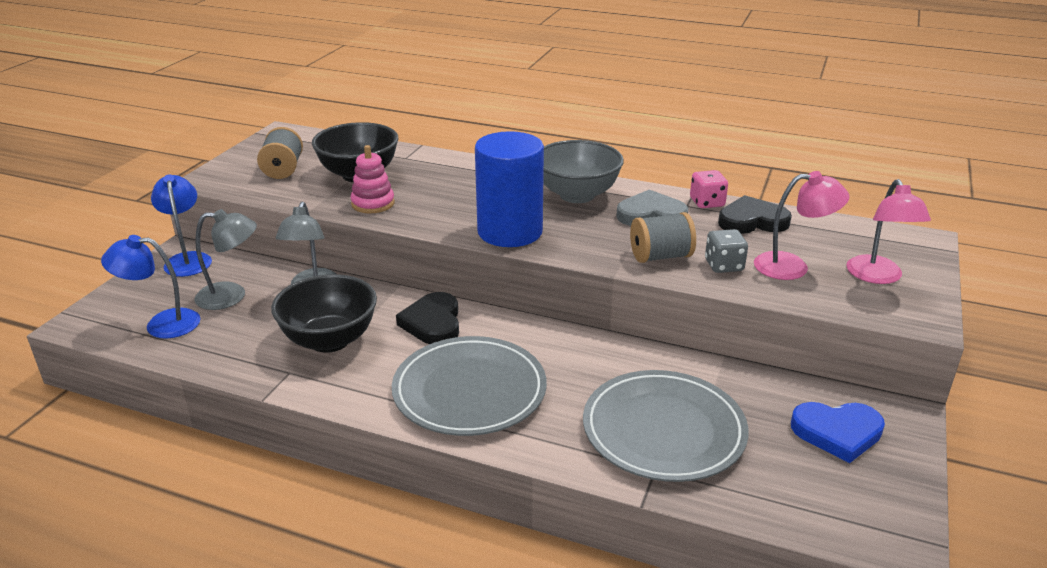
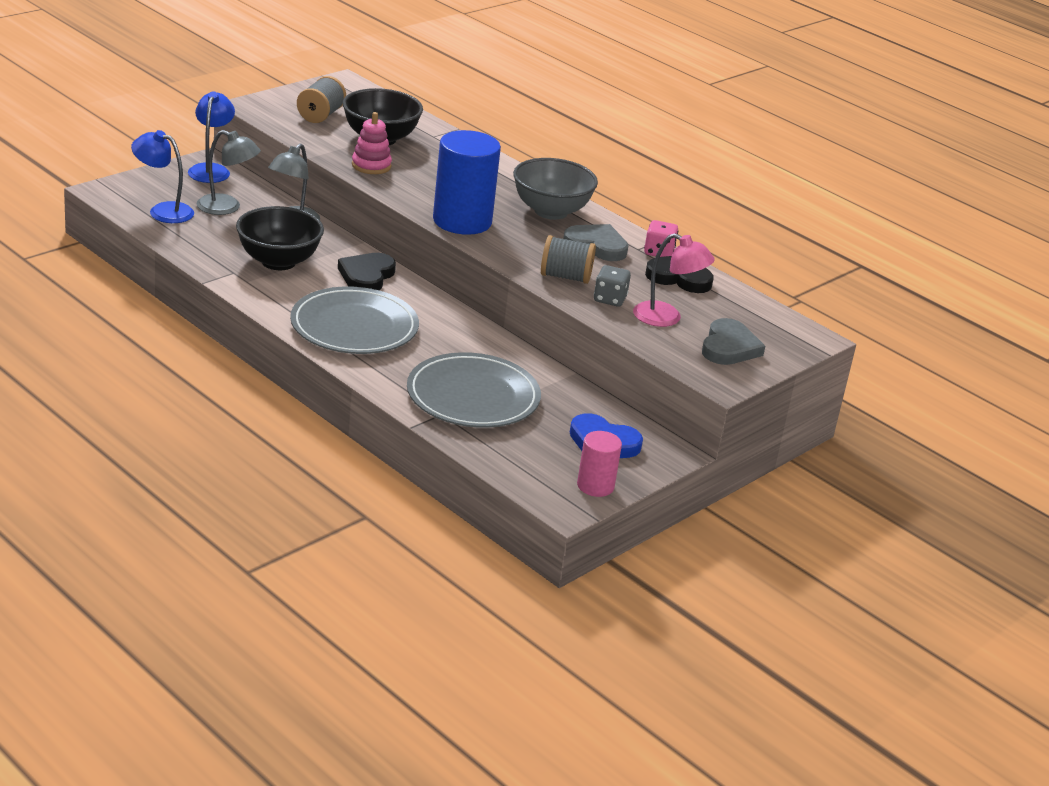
camera: 20 degrees right, 0 degrees up
(877, 277) = (729, 347): pink lamp -> grey heart
(893, 496) = (595, 486): none -> pink cylinder

